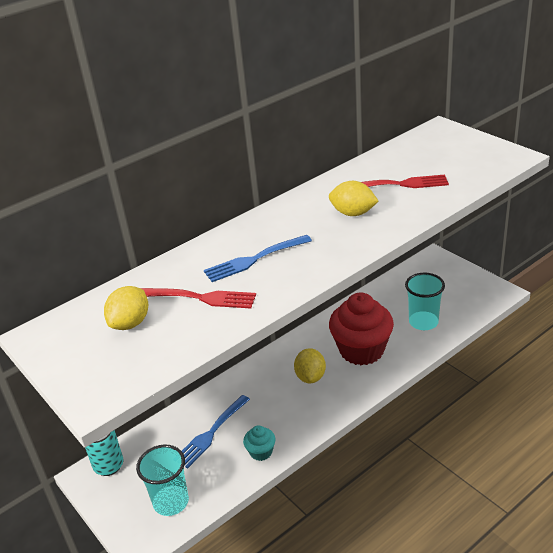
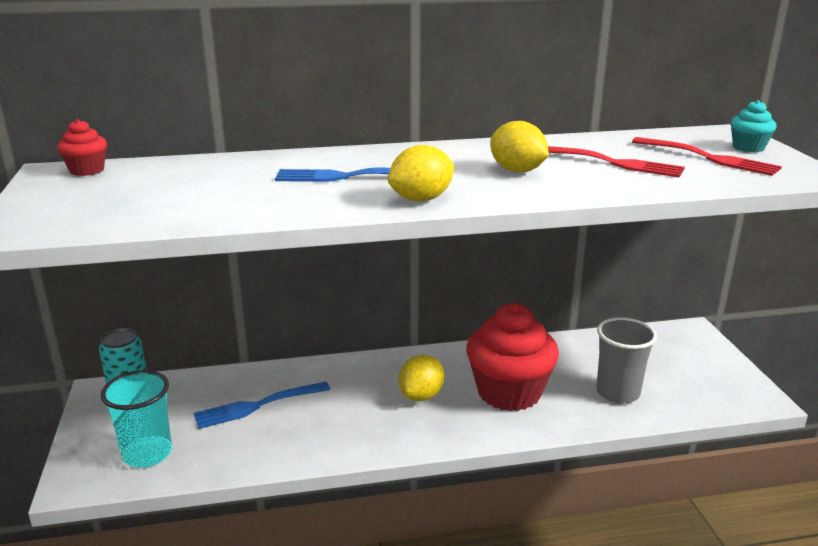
camera: 25 degrees right, 10 degrees down
(61, 324) = (87, 170): none -> red cupcake
(130, 323) = (146, 187): yellow lemon -> yellow lemon (421, 199)
(201, 298) = (244, 189): red fork -> red fork (709, 158)
(261, 452) = (289, 447): turquoise cupcake -> turquoise cupcake (748, 147)
(423, 322) = (617, 393): turquoise cup -> grey cup

